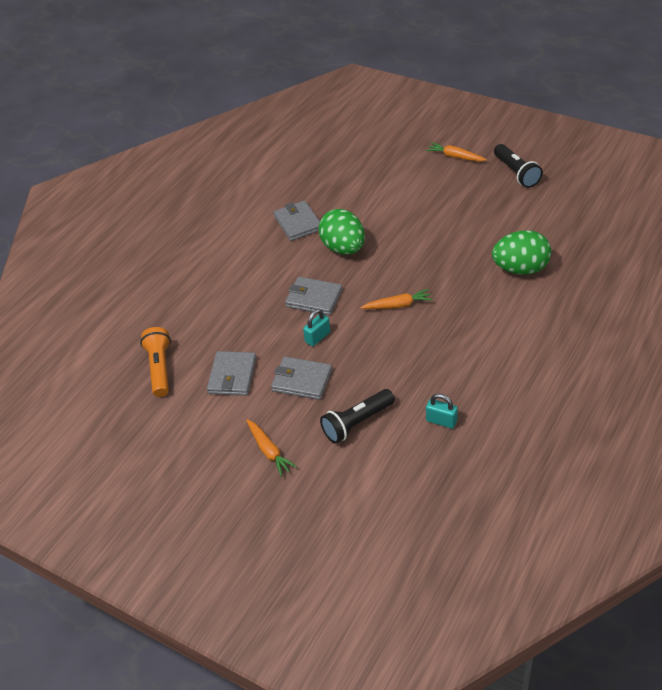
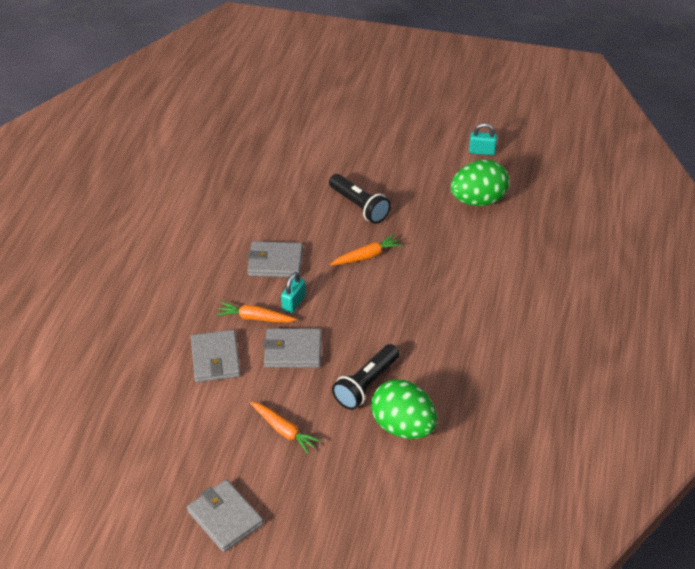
camera: 20 degrees left, 0 degrees up
(160, 368) = (131, 364): orange flashlight -> none
(298, 223) = (229, 183): grey wallet -> grey wallet (225, 517)
(343, 248) = (288, 204): green egg -> green egg (403, 426)
(441, 421) = (451, 367): turquoise padlock -> turquoise padlock (482, 151)
(455, 157) = (373, 92): orange carrot -> orange carrot (255, 318)
(516, 173) = (441, 101): black flashlight -> black flashlight (359, 206)

